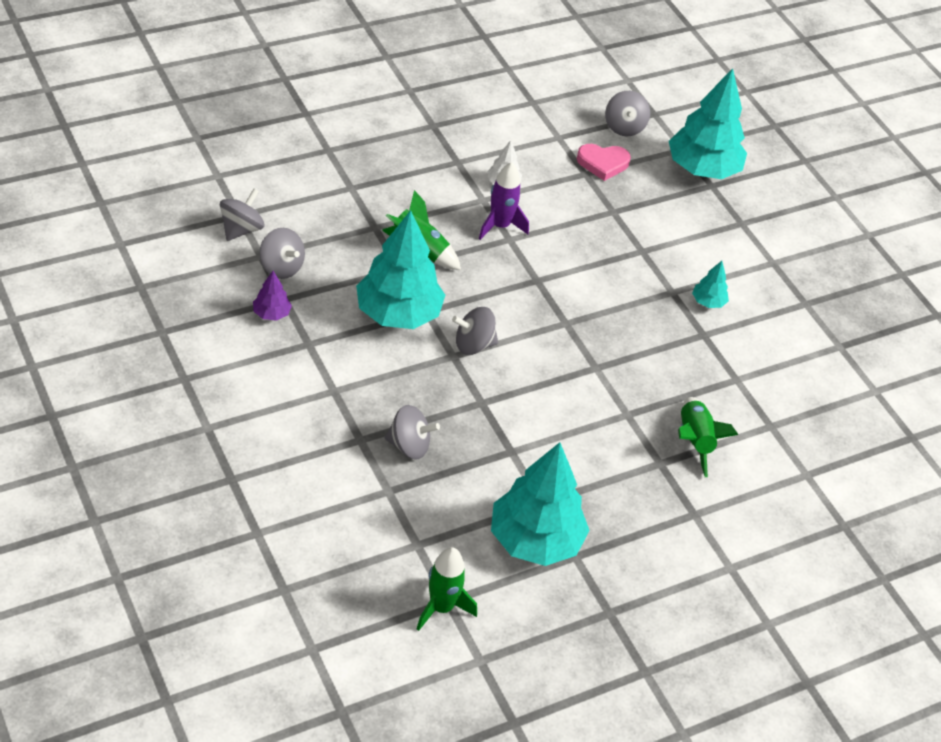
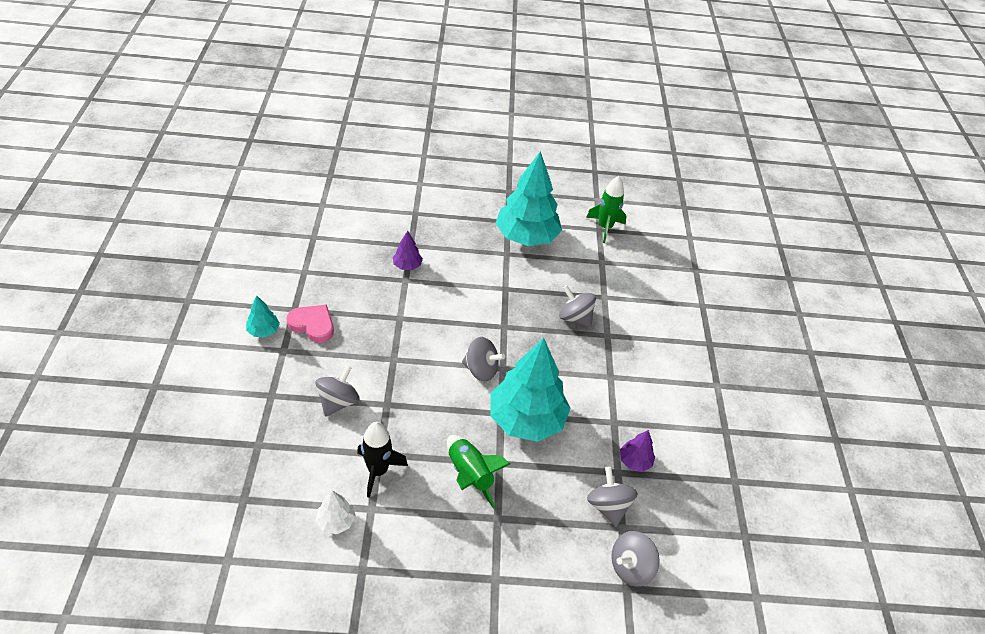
camera: 150 degrees left, 0 degrees up
(500, 226) = (378, 471): purple rocket -> black rocket
(603, 163) = (214, 504): pink heart -> pink heart (312, 325)
(624, 127) = (144, 544): grey spinning top -> grey spinning top (338, 402)
(640, 433) = (407, 265): none -> purple tree
(694, 441) = (375, 248): green rocket -> none
(702, 169) = (123, 456): turquoise tree -> none

